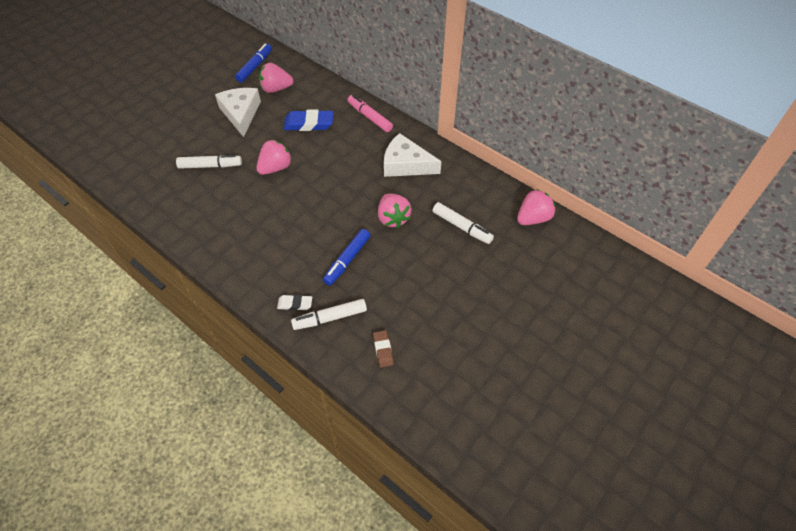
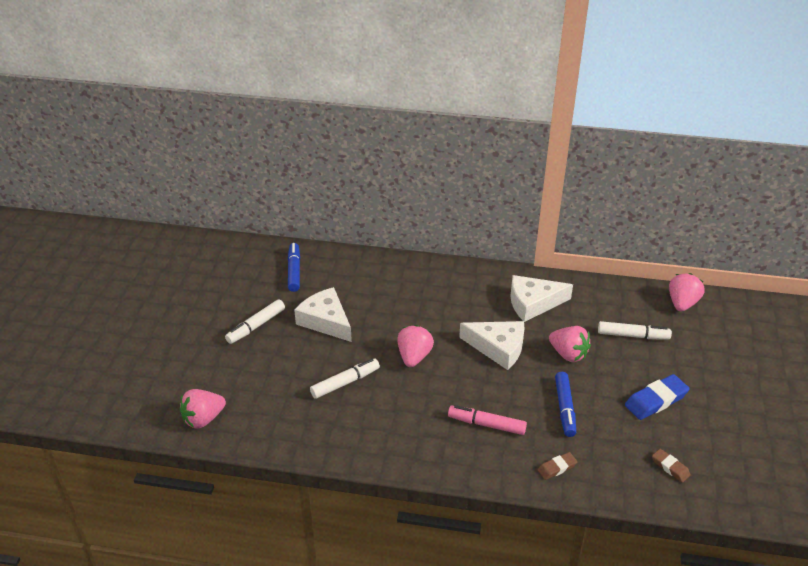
camera: 30 degrees left, 15 degrees down
(276, 89) = (338, 284): pink strawberry -> pink strawberry (203, 419)
(295, 304) = (557, 468): white eraser -> brown eraser
(309, 124) = (405, 303): blue eraser -> blue eraser (656, 400)
(330, 318) = (599, 464): white marker -> white marker (256, 326)
(343, 188) = (498, 348): none -> white cheese
(369, 117) = (458, 275): pink marker -> pink marker (486, 424)

